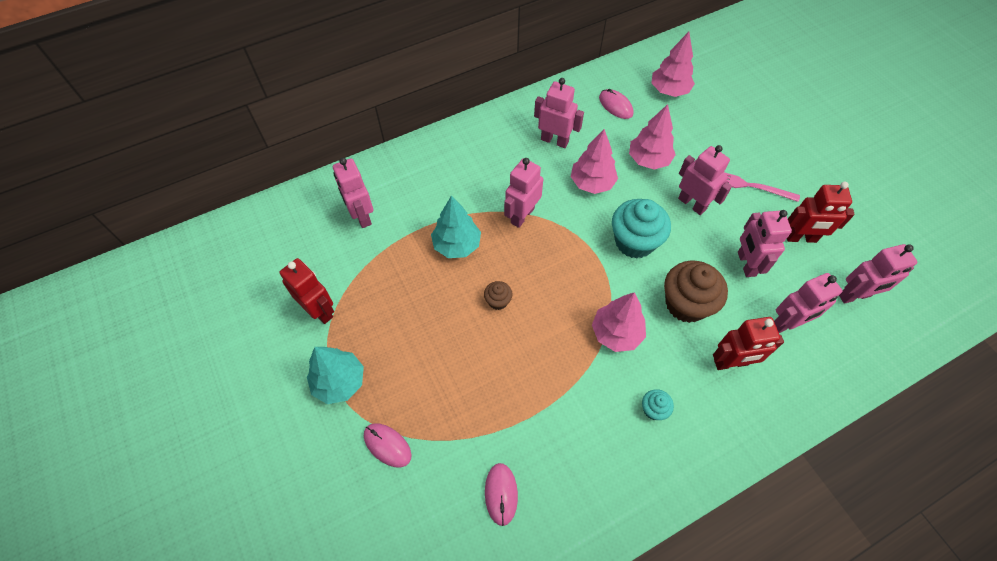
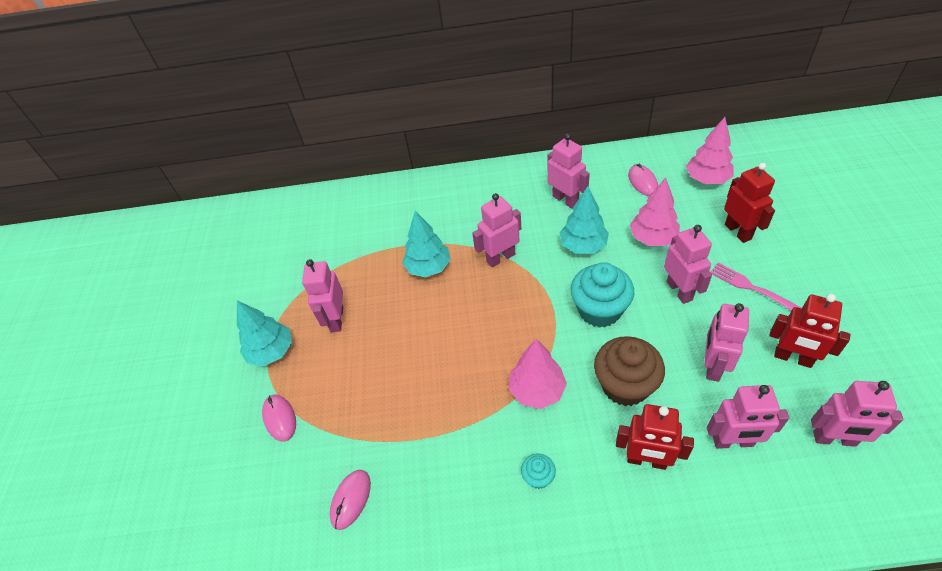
camera: 30 degrees right, 10 degrees down
(319, 310) = (288, 289): red robot -> red robot (738, 231)
(361, 216) = (362, 223): pink robot -> pink robot (336, 319)
(498, 301) = (439, 326): brown cupcake -> none
(592, 183) = (583, 246): pink tree -> turquoise tree

